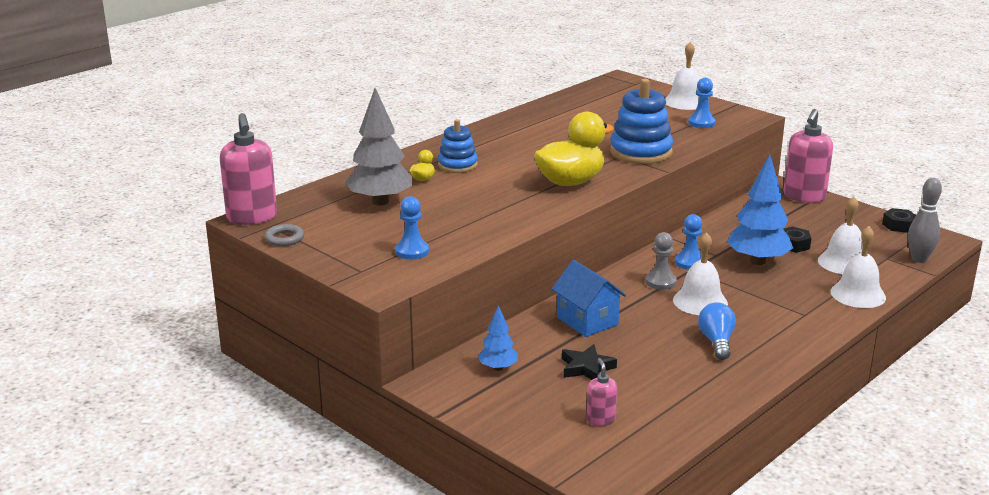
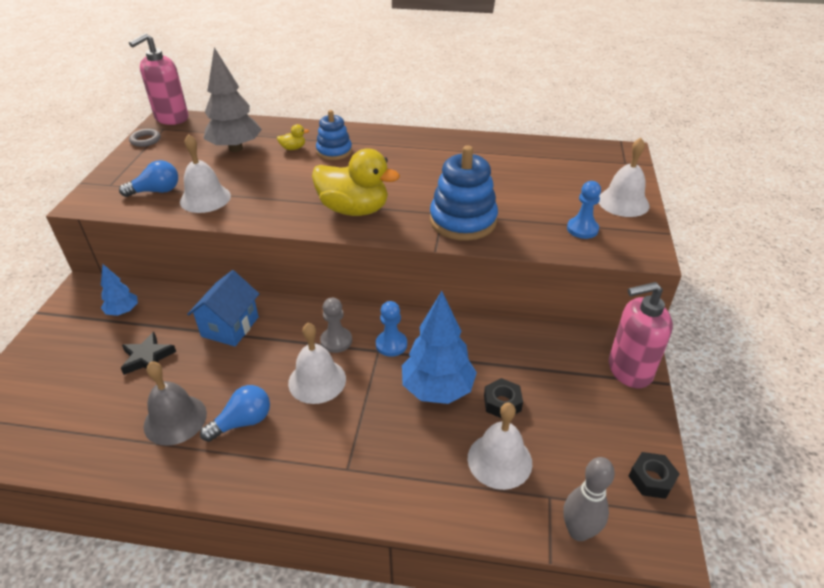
camera: 55 degrees right, 15 degrees up
(412, 251) = (156, 191): blue pawn -> blue light bulb
(600, 419) = (62, 400): pink soap dispenser -> none
(684, 370) = (175, 419): none -> grey bell
(858, 294) = (431, 500): white bell -> white bell (205, 198)

